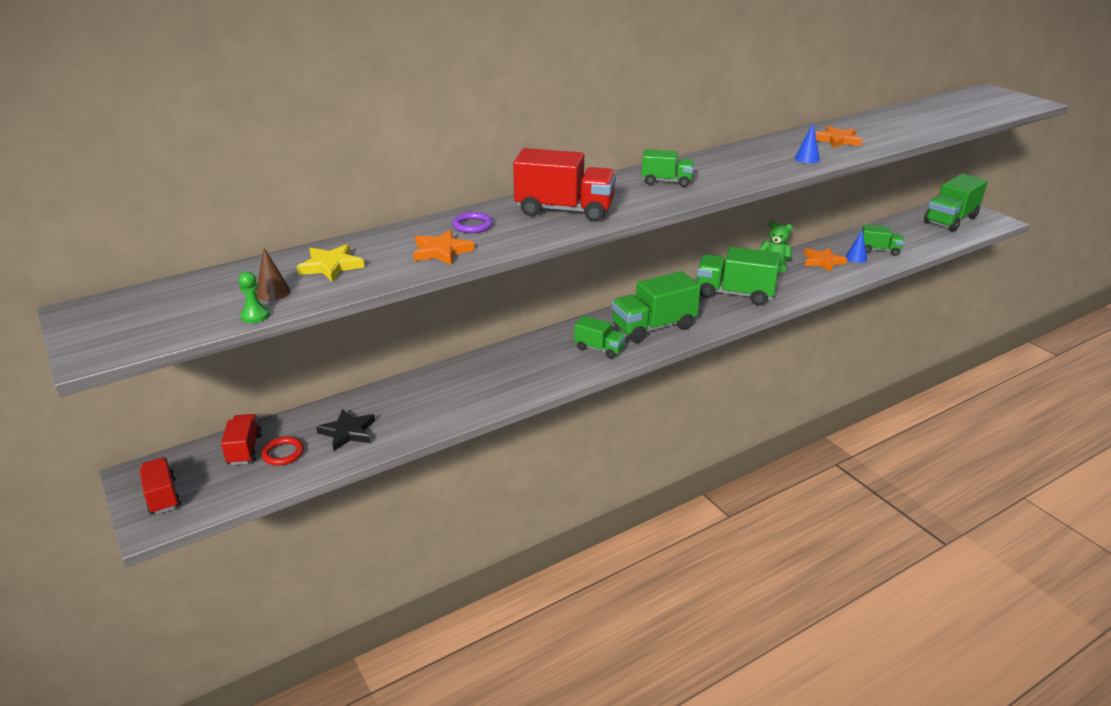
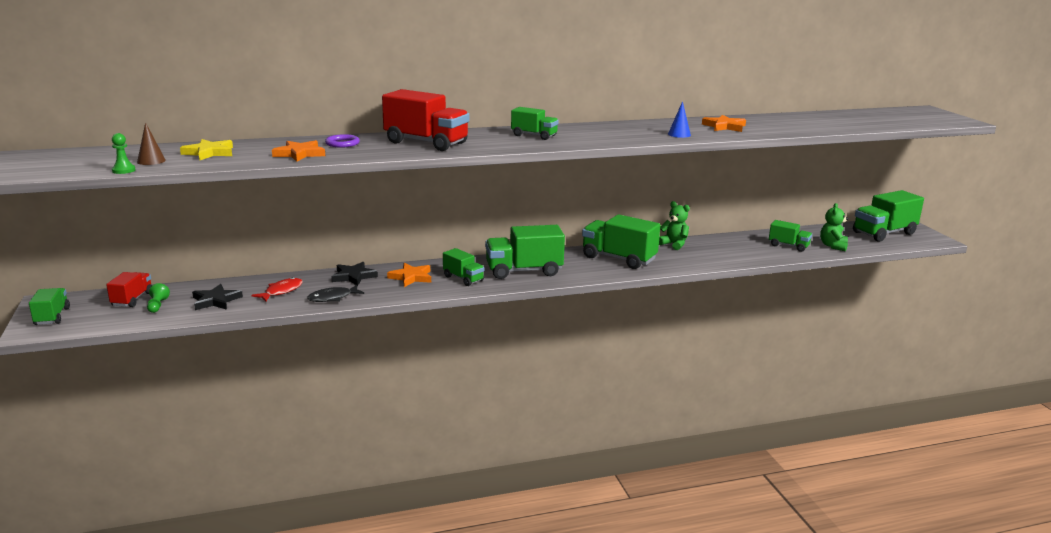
camera: 15 degrees right, 10 degrees down
(162, 496) = (52, 316): red truck -> green truck
(283, 453) = (157, 305): red ring -> green pawn
(414, 404) = (281, 291): none -> red fish
(479, 367) = (353, 276): none -> black star
(479, 402) = (333, 298): none -> black fish
(823, 261) = (724, 247): orange star -> orange star (411, 277)
(856, 258) = (759, 248): blue cone -> none
(918, 244) = (833, 246): none -> green teddy bear

